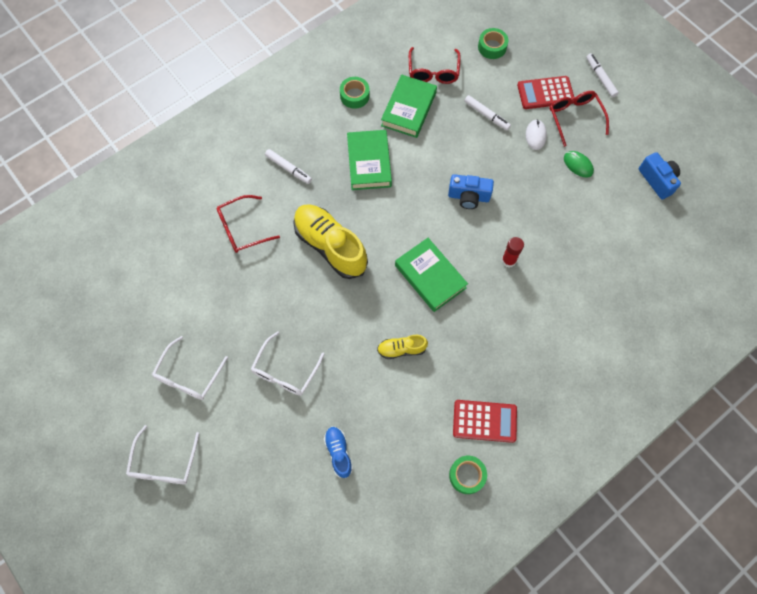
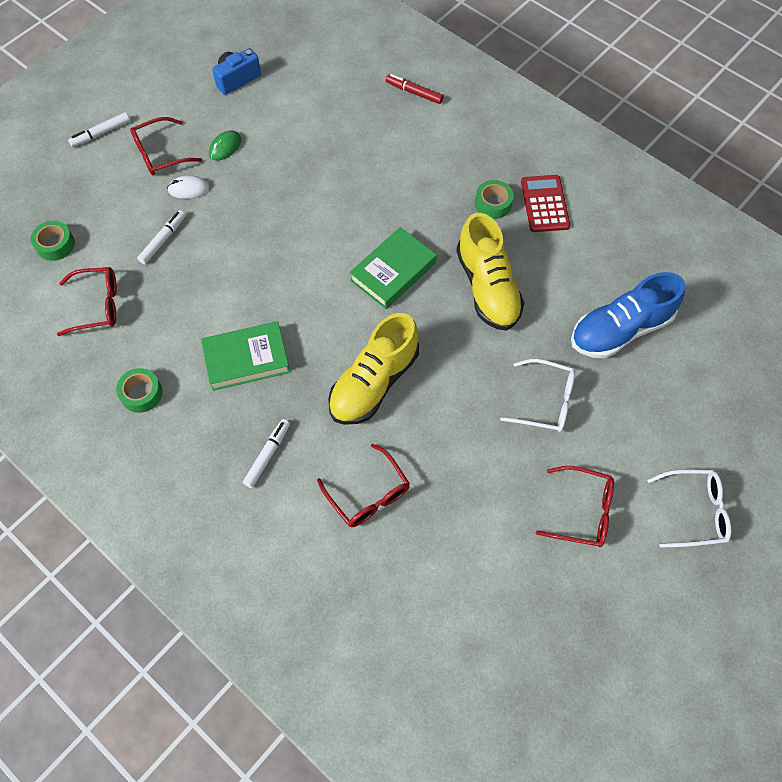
camera: 100 degrees left, 5 degrees down
(188, 375) = (582, 511): white glasses -> red glasses
(338, 452) = (620, 330): blue shoe -> blue shoe, size x2.02
(401, 349) = (487, 287): yellow shoe -> yellow shoe, size x2.02
(408, 109) = (159, 326): green book -> none
(467, 475) = (604, 213): green tape -> green tape (493, 204)
(468, 197) = (282, 246): blue camera -> none
(508, 260) = (358, 200): red glue stick -> none
(545, 93) = (126, 184): red calculator -> none
(633, 329) = (414, 92): none -> red marker

